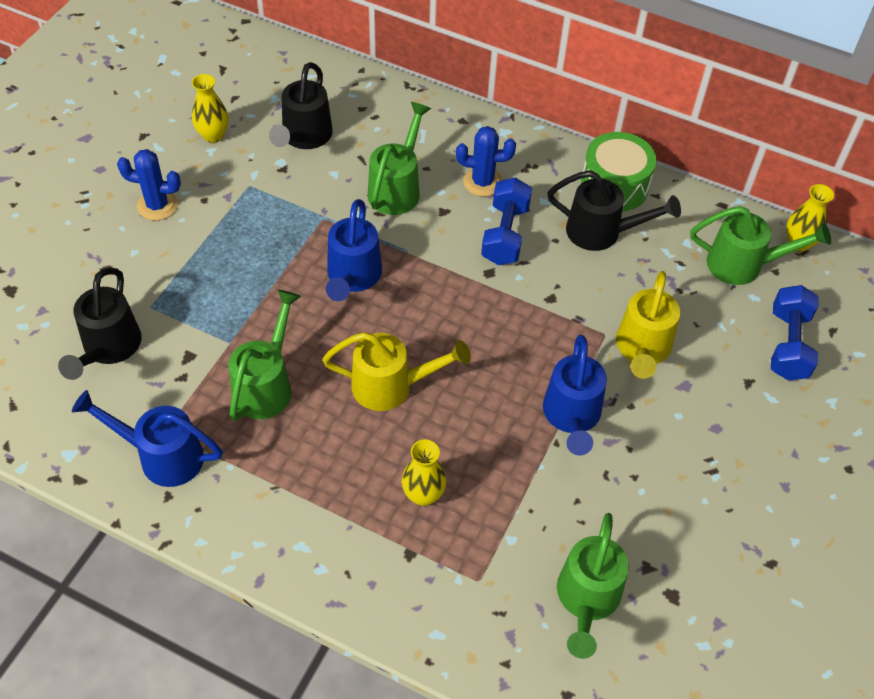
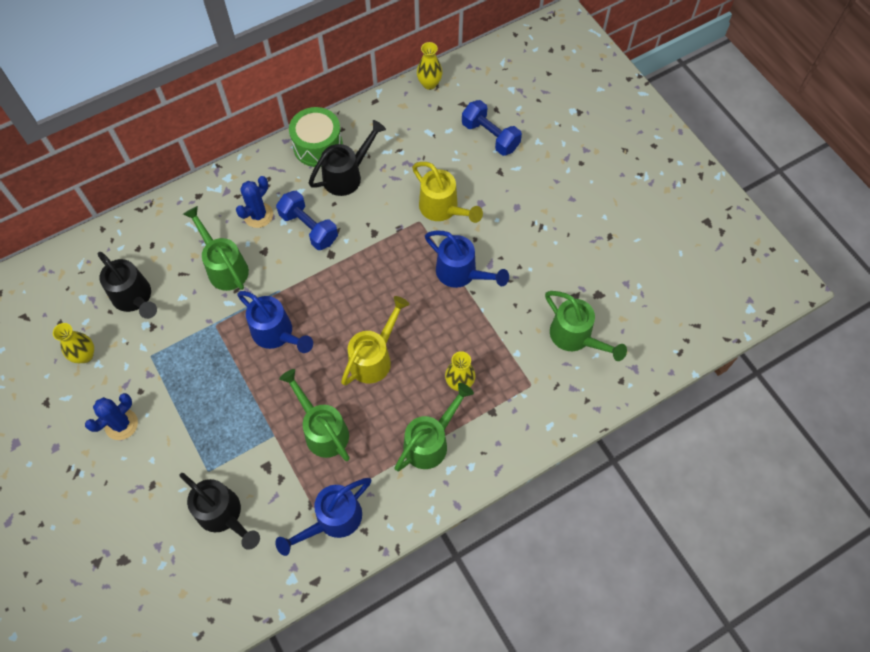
camera: 55 degrees left, 10 degrees up
(743, 265) = (423, 120): green watering can -> green watering can (430, 442)

